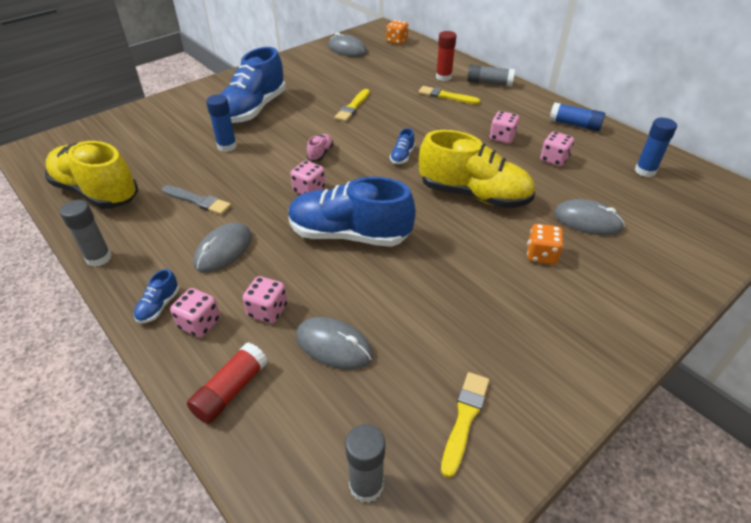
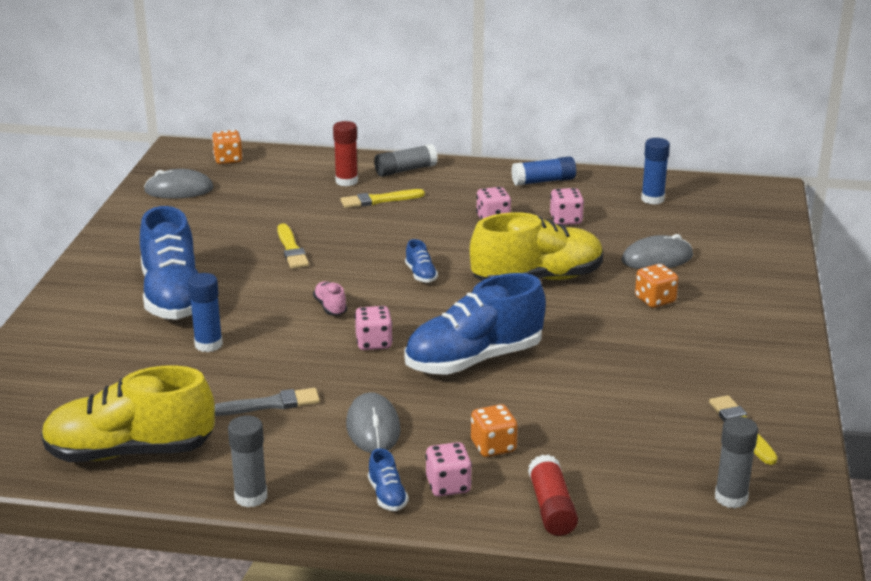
camera: 40 degrees left, 15 degrees down
(268, 311) = (493, 446): pink dice -> orange dice
(334, 346) = (586, 439): grey mouse -> none

